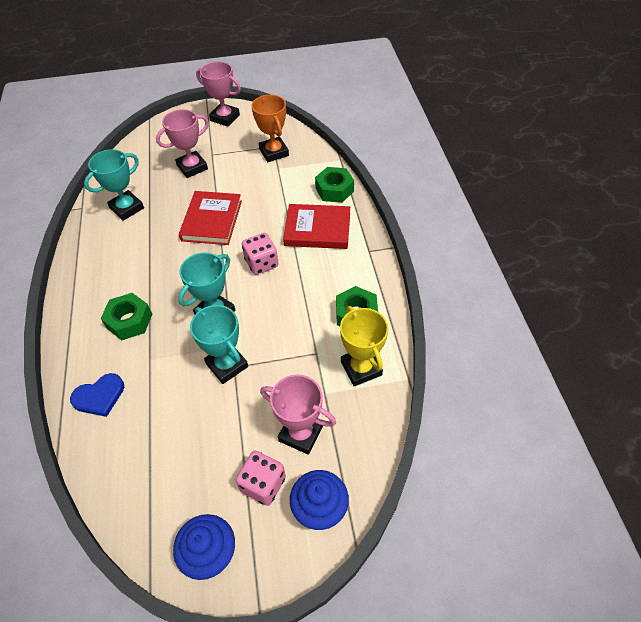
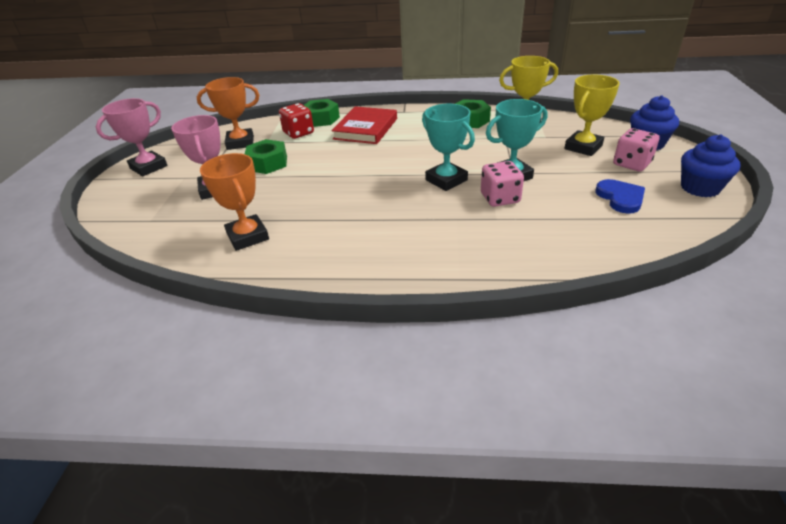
camera: 75 degrees left, 15 degrees down
(99, 396) = (542, 250): blue heart -> blue heart (620, 198)
(127, 208) = (248, 236): turquoise trophy -> orange trophy
(129, 321) = (439, 232): green nut -> green nut (268, 163)
(212, 220) = (315, 179): red book -> none
(261, 263) = (393, 155): pink dice -> pink dice (500, 198)
(299, 183) = (298, 133): none -> red dice
(300, 433) = (583, 147): pink trophy -> yellow trophy

